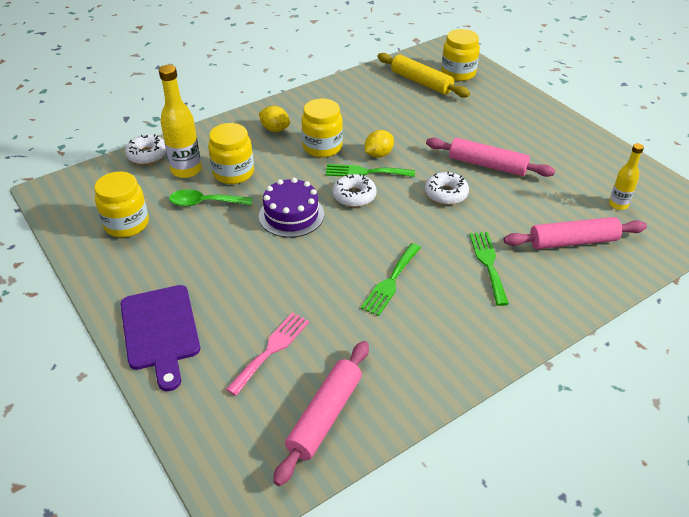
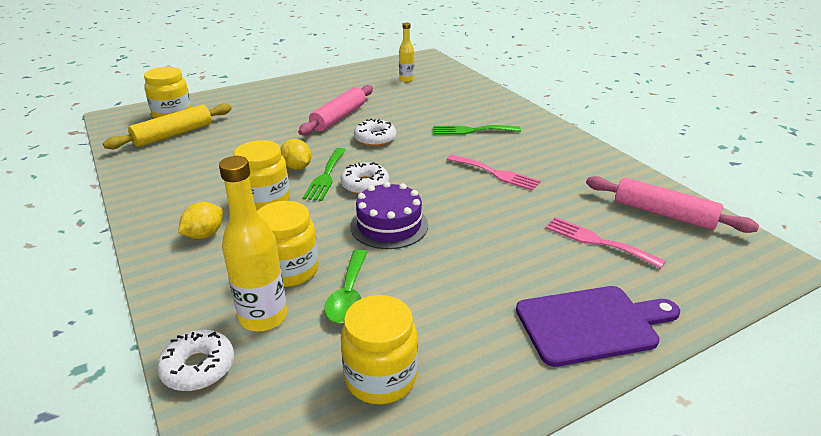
camera: 85 degrees left, 10 degrees down
(391, 282) = (496, 173): green fork -> pink fork
(572, 241) = (446, 98): pink rolling pin -> none

